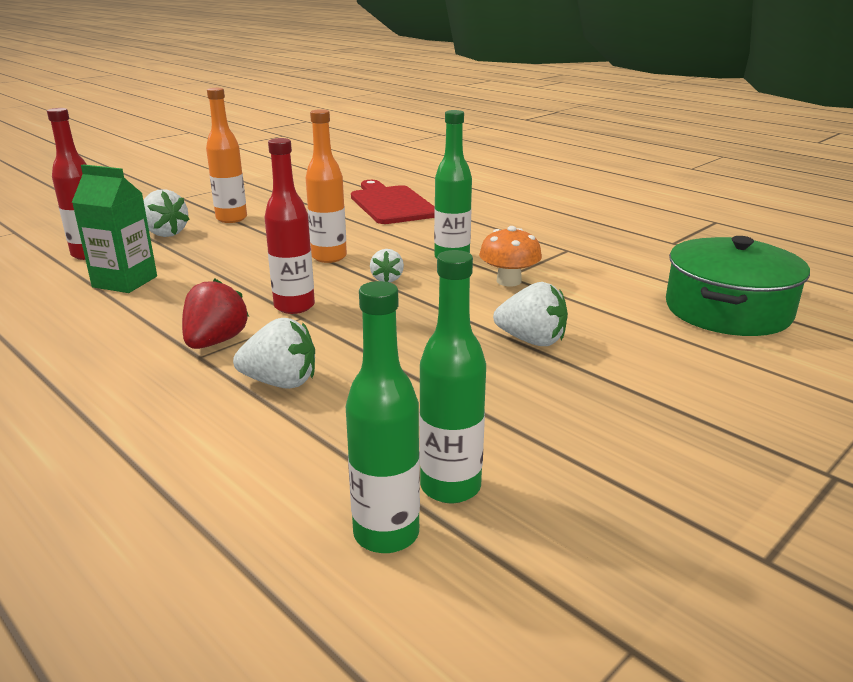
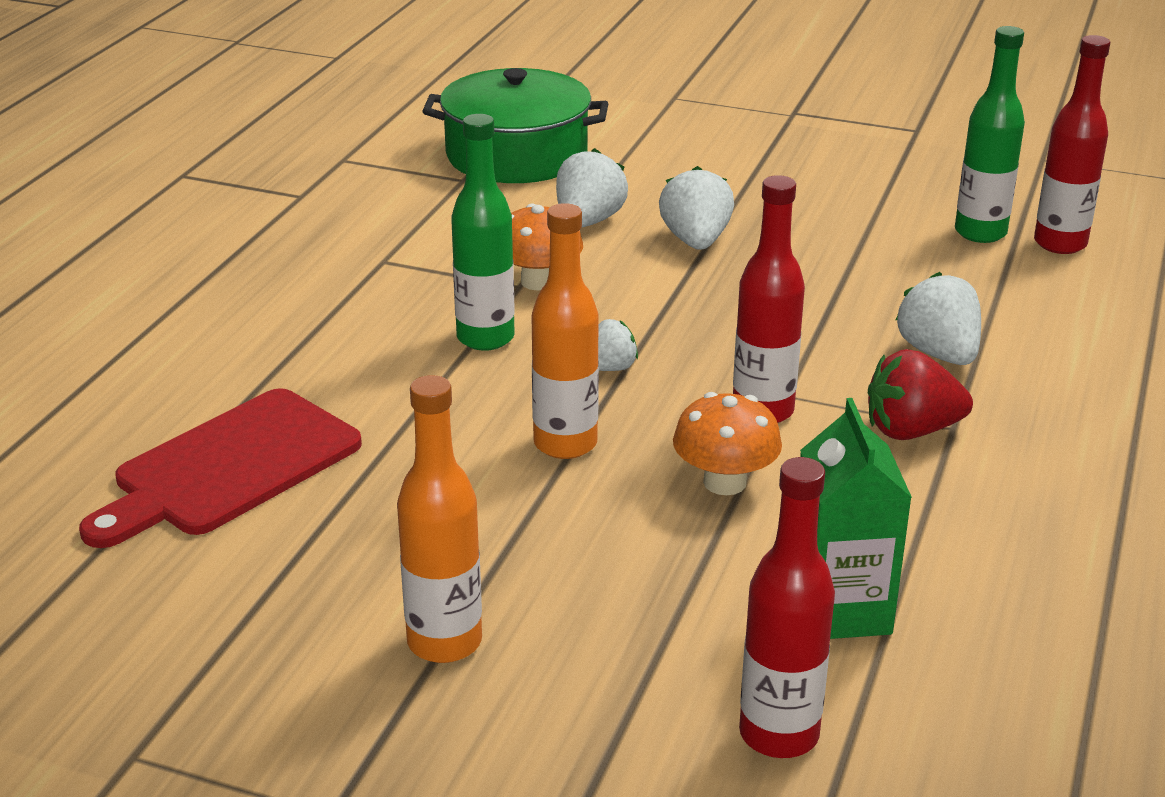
camera: 115 degrees left, 5 degrees up
(165, 233) = (595, 693): white strawberry -> white strawberry (588, 221)
(248, 282) = (724, 482): none -> orange mushroom
(386, 534) = (1060, 244): green bottle -> red bottle

